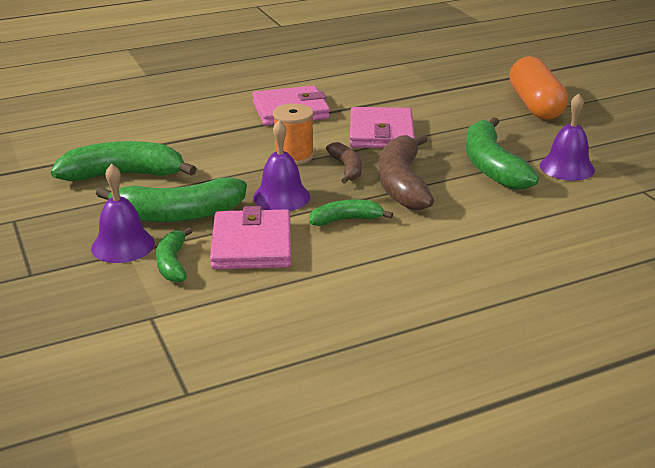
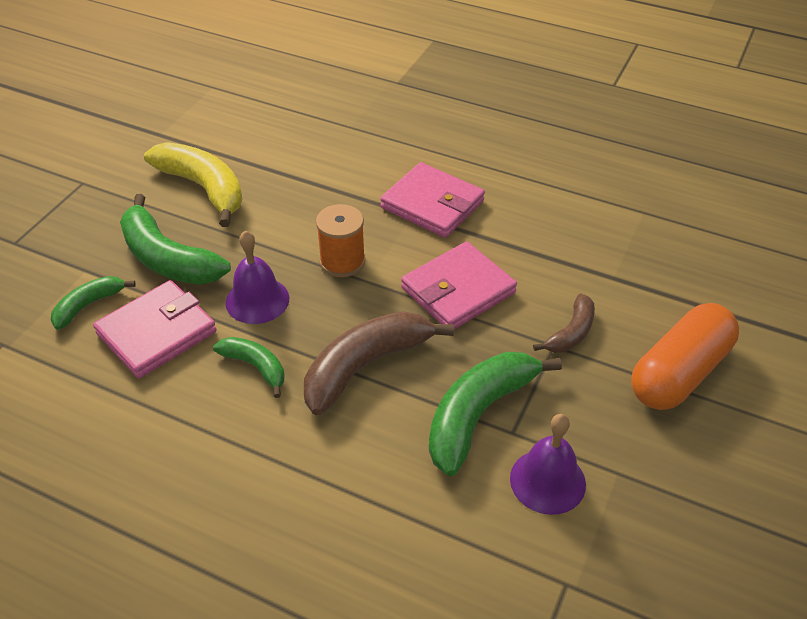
camera: 50 degrees right, 15 degrees up
(123, 175) = (204, 188): green banana -> yellow banana
(123, 245) = (93, 261): purple bell -> none
(347, 168) = (355, 310): brown banana -> brown banana (571, 333)

